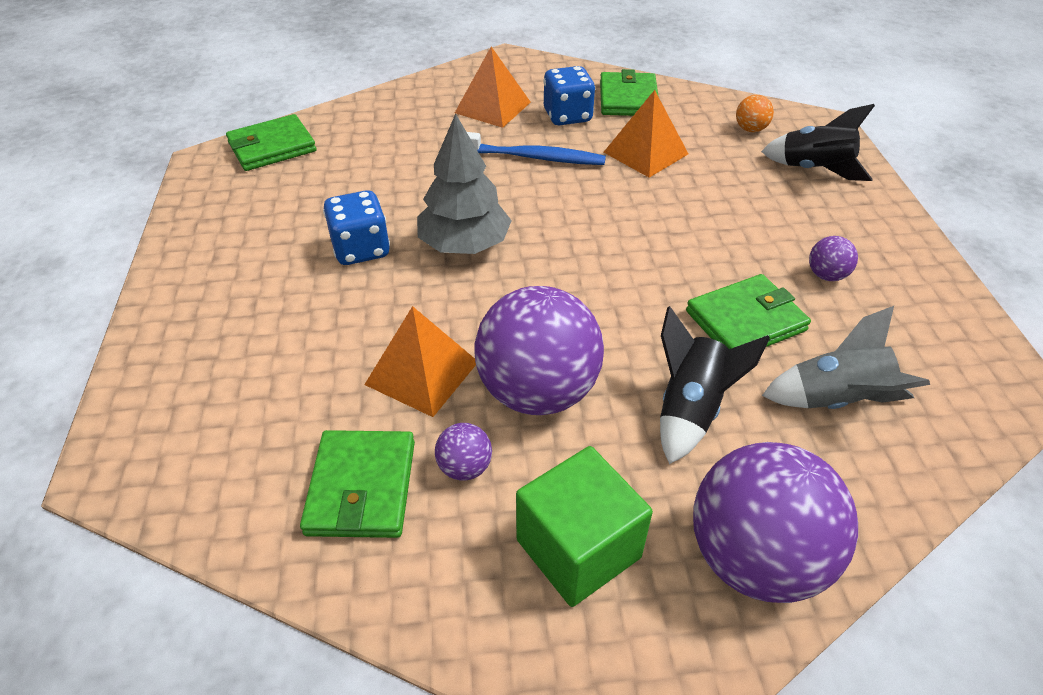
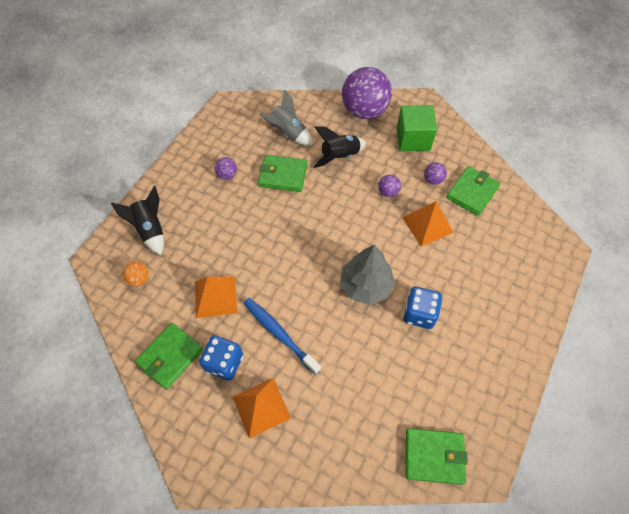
camera: 145 degrees left, 15 degrees up
(537, 391) = (388, 192): purple ball -> purple ball, size x0.42

